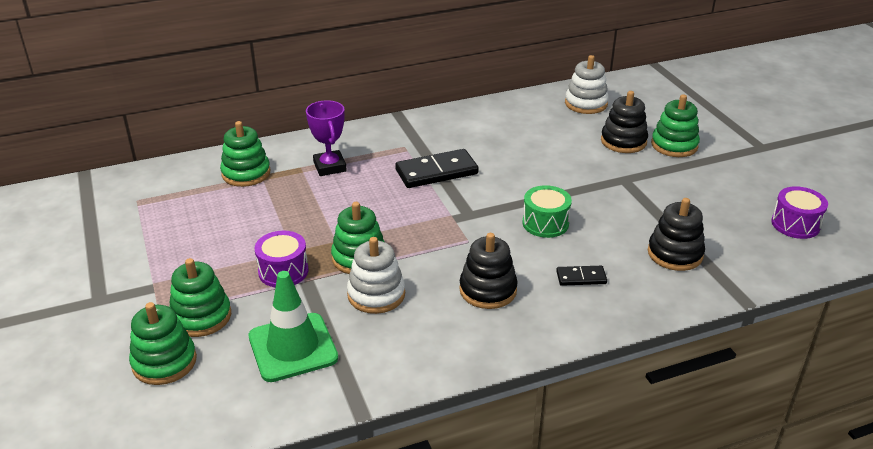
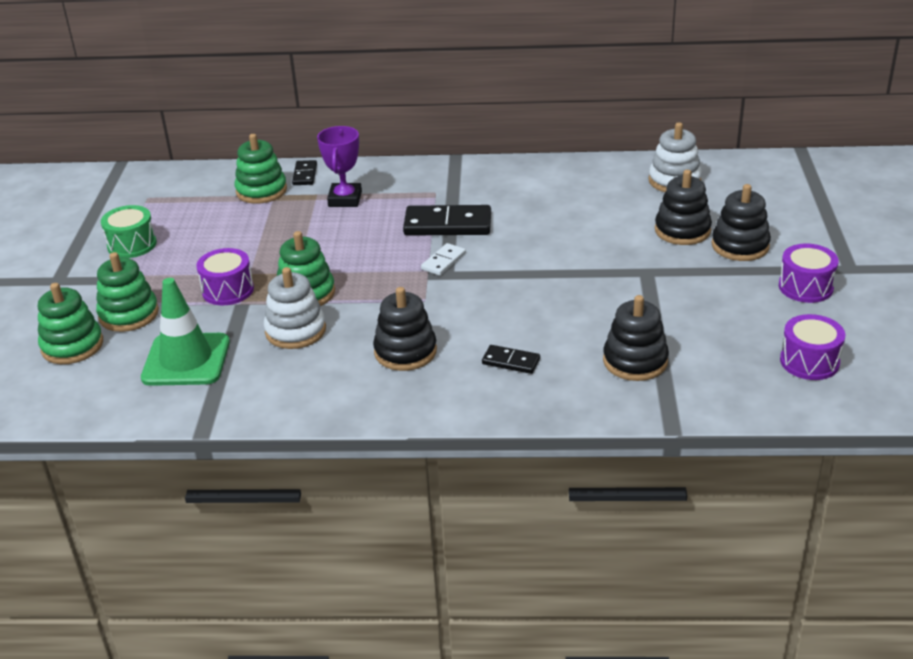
camera: 25 degrees right, 0 degrees up
(276, 152) = (305, 175): none -> black domino
(458, 204) = (443, 261): none -> white domino
(545, 223) = (519, 299): green drum -> green drum (132, 245)
(674, 145) = (740, 246): green stacking toy -> black stacking toy
(745, 167) = (805, 287): none -> purple drum

